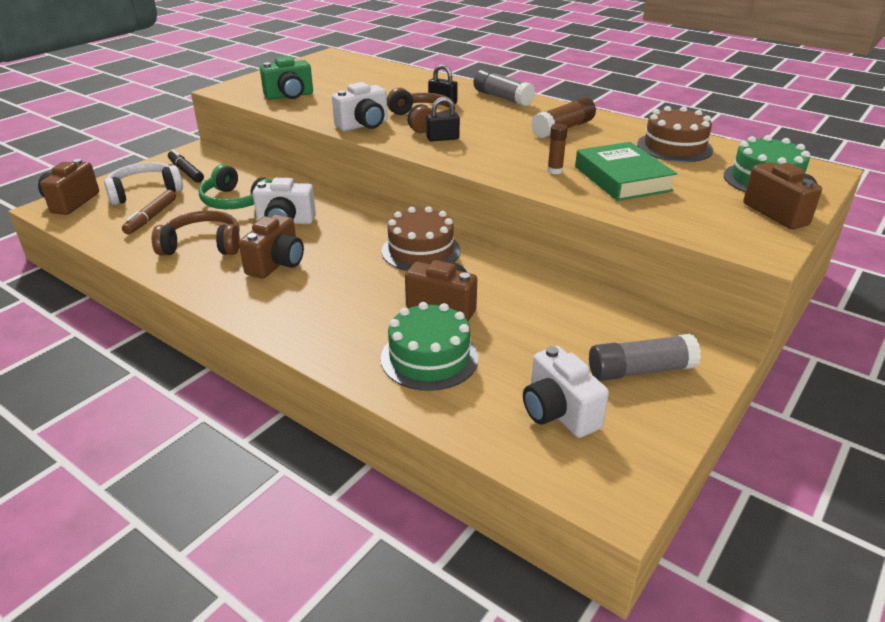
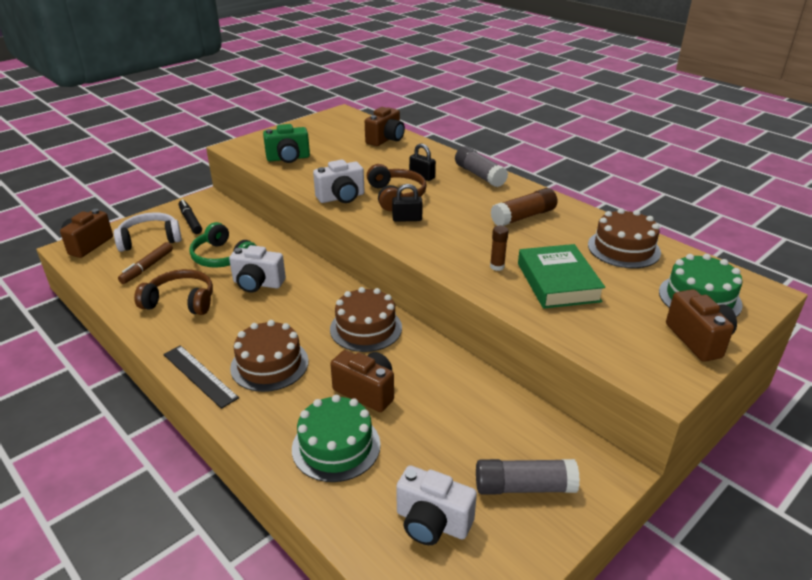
camera: 10 degrees right, 0 degrees up
(251, 310) = (200, 375): none -> black ruler
(277, 264) = (236, 328): brown camera -> brown camera (386, 139)
(327, 292) = (269, 364): none -> brown cake
(558, 413) = (432, 523): white camera -> white camera turned 45 degrees counterclockwise

